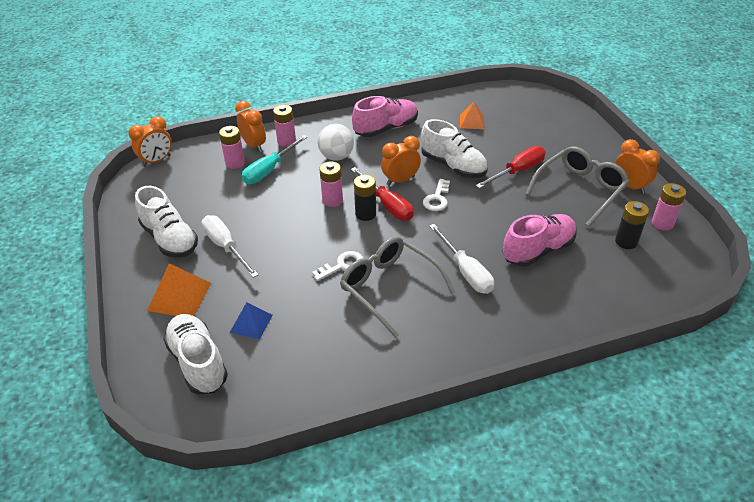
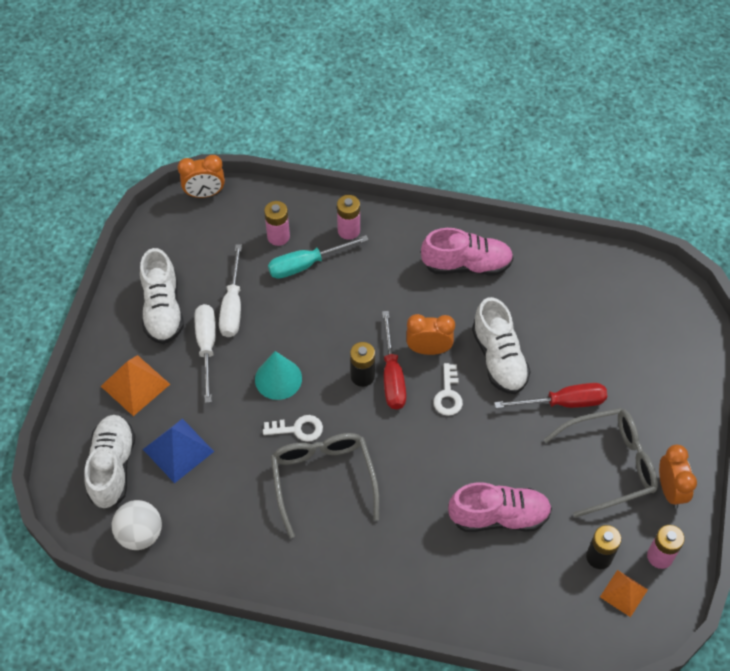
camera: 30 degrees right, 15 degrees up
(251, 323) = (178, 450): blue pyramid -> blue pyramid, size x1.53
(254, 145) = (312, 220): orange clock -> none
(301, 242) = (278, 379): none -> turquoise cone
(332, 200) = (342, 340): pink battery -> none
(336, 157) = (386, 280): white ball -> white ball (140, 534)
(437, 199) = (448, 395): white key -> white key turned 45 degrees counterclockwise
(466, 271) = (408, 501): white screwdriver -> white screwdriver (232, 306)
(471, 122) = (570, 302): orange pyramid -> orange pyramid (623, 593)

